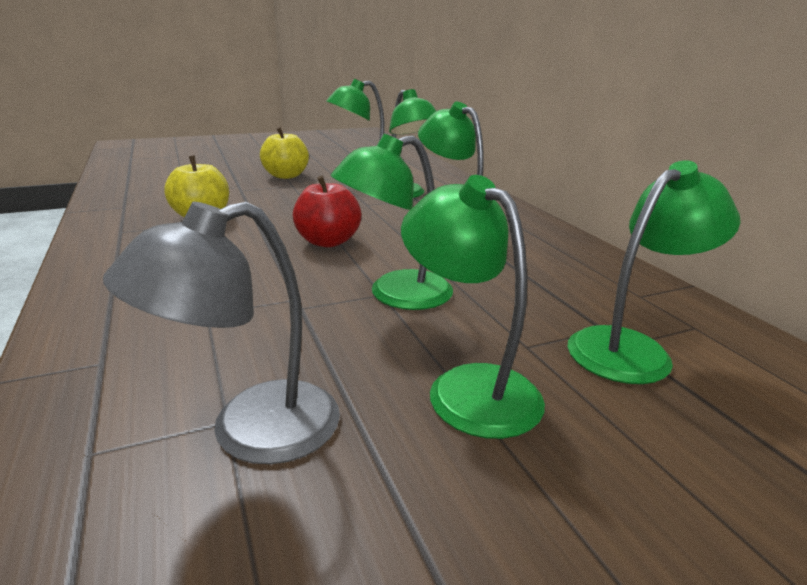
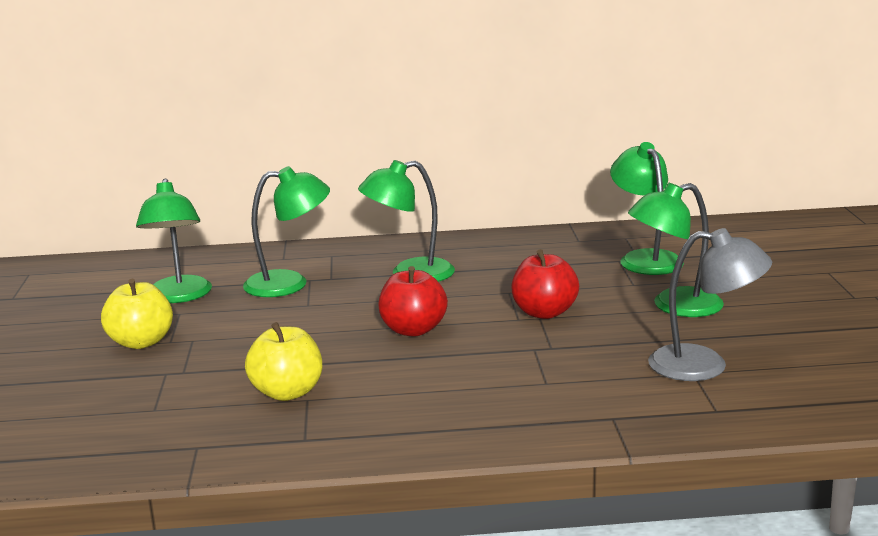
camera: 70 degrees left, 5 degrees down
(251, 431) = (704, 365): grey lamp -> grey lamp turned 60 degrees counterclockwise
(395, 295) = (544, 312): green lamp -> red apple

